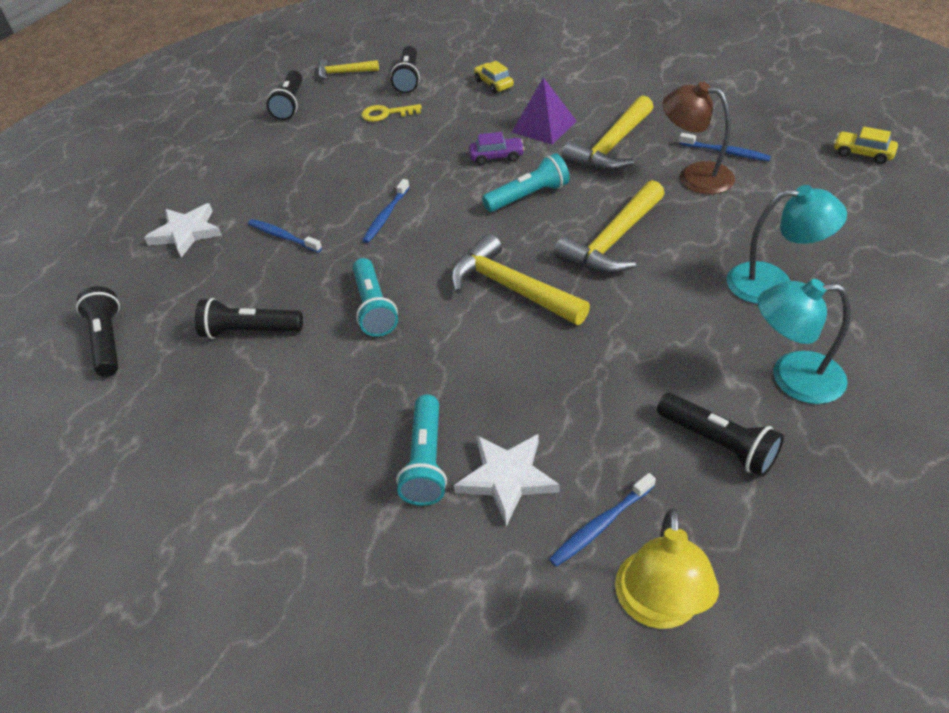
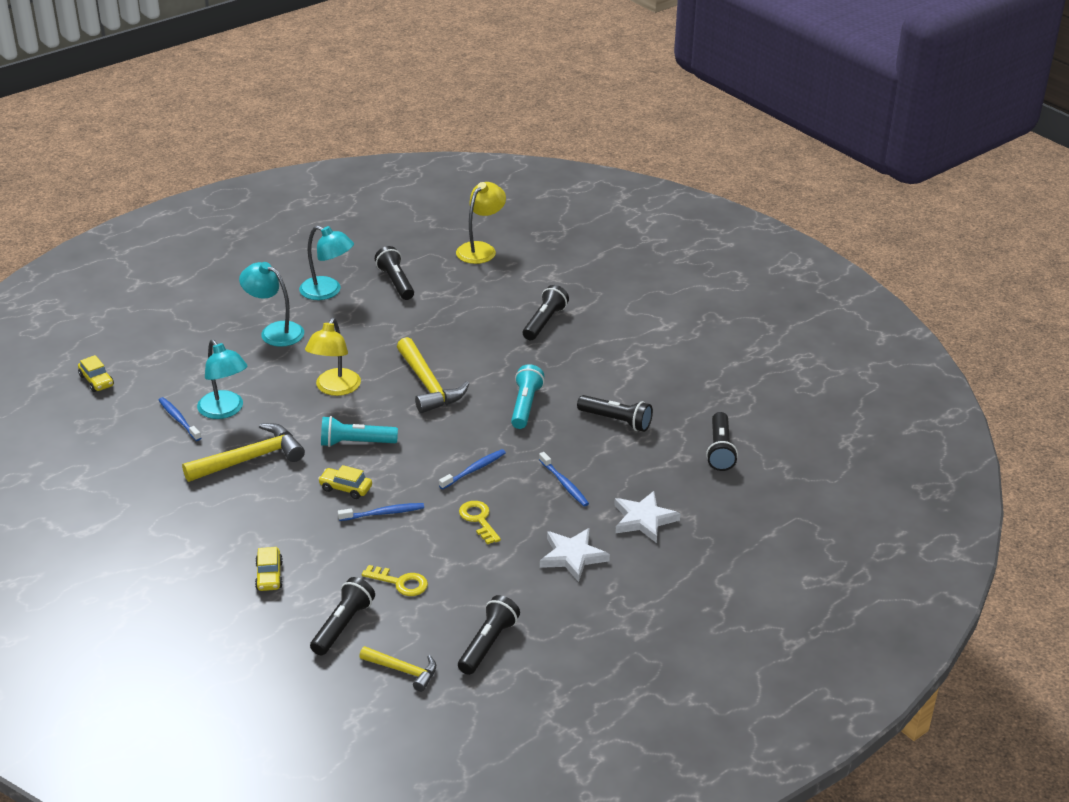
camera: 160 degrees left, 10 degrees down
(351, 176) = (479, 520): none -> yellow key
(426, 461) = (544, 322): turquoise flashlight -> black flashlight
(496, 157) = (345, 488): purple car -> yellow car
(507, 478) = (509, 303): white star -> white star (572, 556)
(544, 126) = (278, 503): purple pyramid -> none
(601, 525) = (480, 276): blue toothbrush -> blue toothbrush (383, 513)
(613, 241) = (335, 388): yellow hammer -> yellow lamp
(694, 176) = (225, 411): brown lamp -> turquoise lamp

